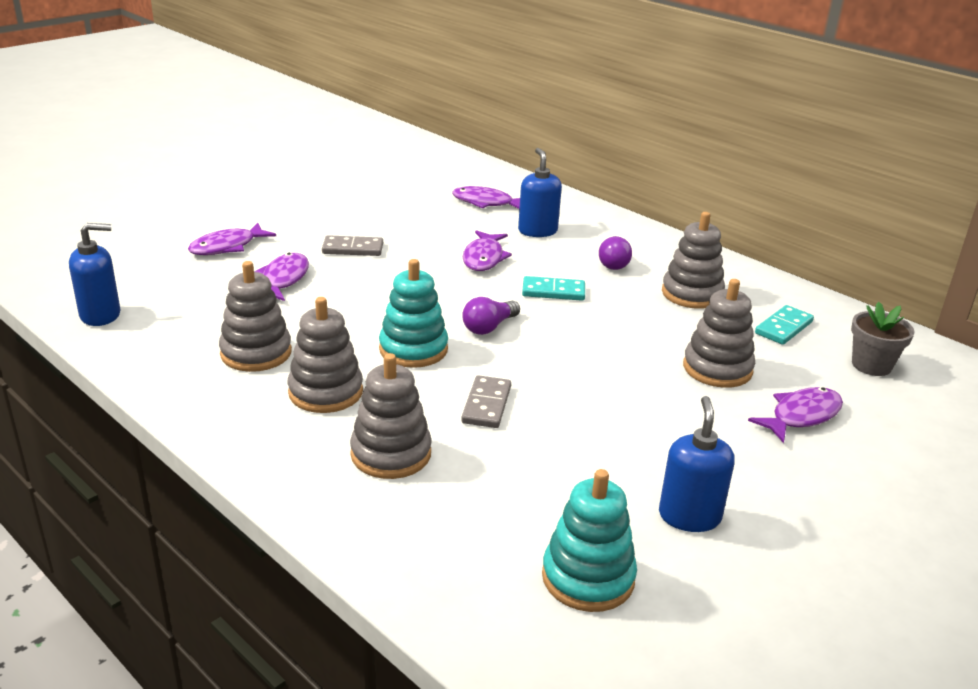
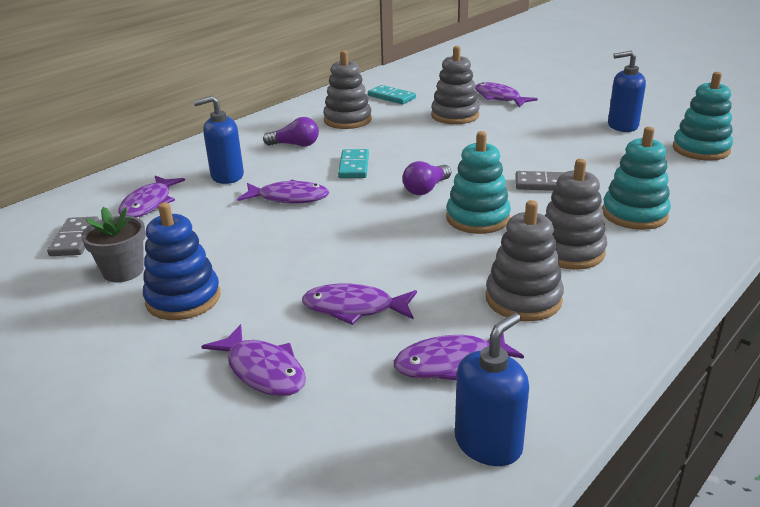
camera: 90 degrees left, 0 degrees up
(101, 315) = (488, 444): blue soap dispenser -> blue soap dispenser turned 60 degrees clockwise
(191, 311) = (450, 363): none -> purple fish
(329, 221) = (183, 299): none -> blue stacking toy
(353, 249) = (268, 272): grey domino -> grey domino (75, 239)
(391, 454) = (634, 214): grey stacking toy -> turquoise stacking toy
(489, 327) = (426, 189): purple light bulb -> purple light bulb turned 90 degrees clockwise
(871, 365) = (431, 80): grey flower pot -> grey flower pot (123, 271)

